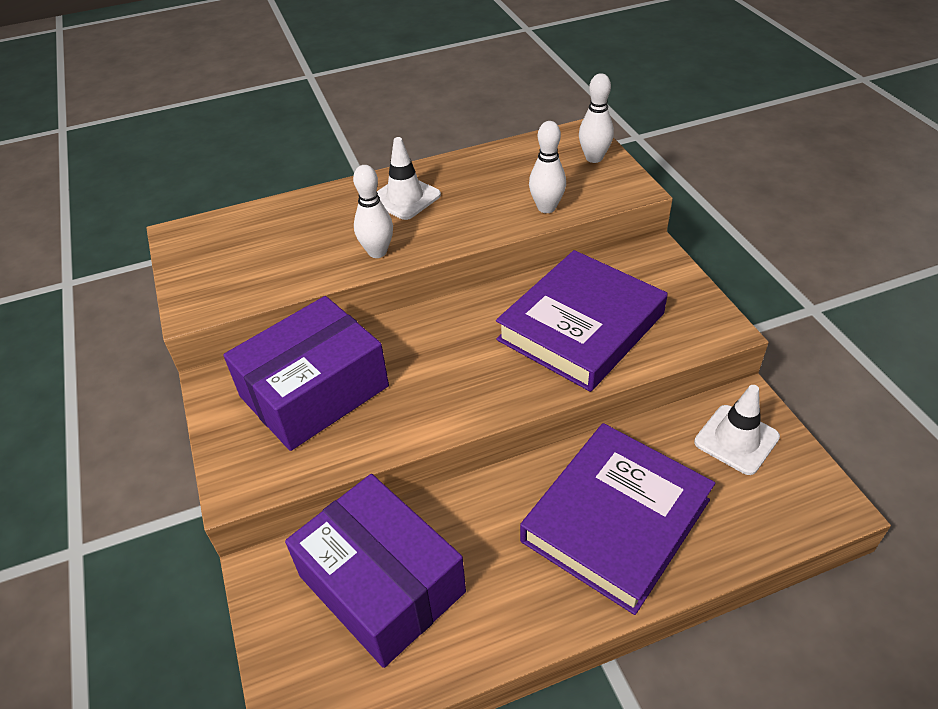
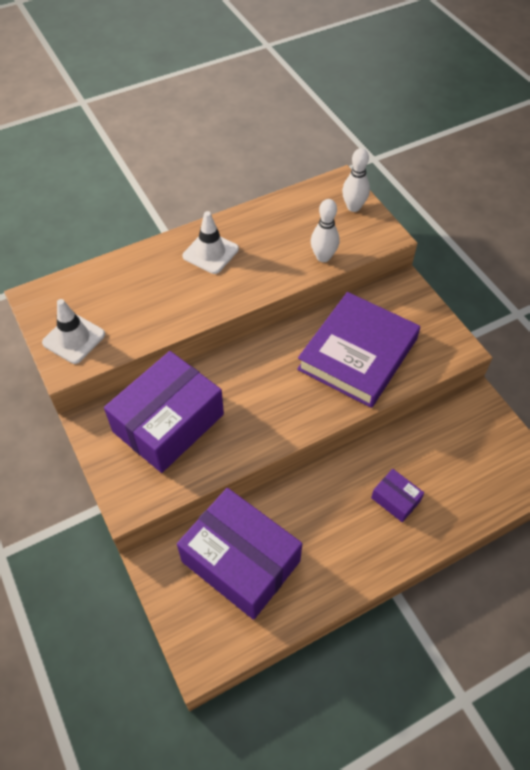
camera: 10 degrees left, 10 degrees up
(377, 252) = (199, 305): white bowling pin -> none
(616, 520) = (395, 499): purple book -> purple box
(736, 439) = (472, 431): white traffic cone -> white traffic cone (74, 339)

